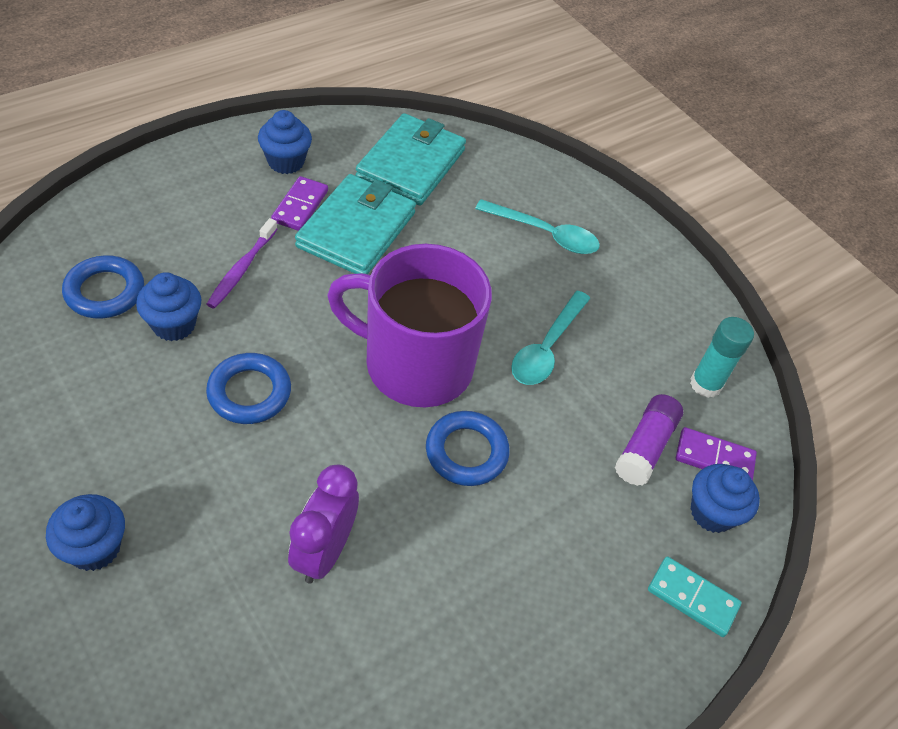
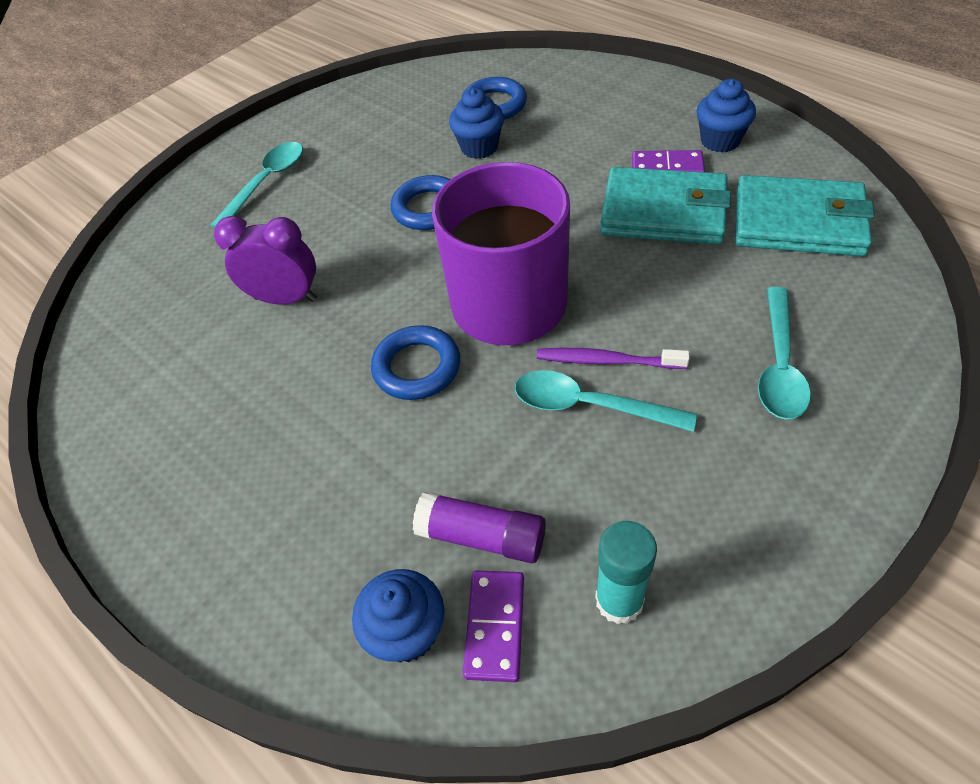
camera: 90 degrees right, 0 degrees up
(94, 548) = (266, 183): blue cupcake -> turquoise spoon
(241, 269) = (562, 160): purple toothbrush -> purple toothbrush (606, 361)
(692, 598) = (283, 620): turquoise domino -> none

